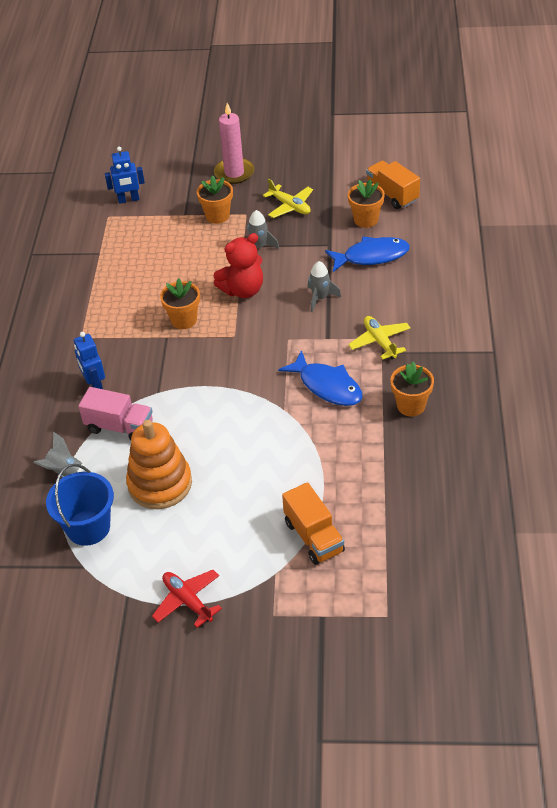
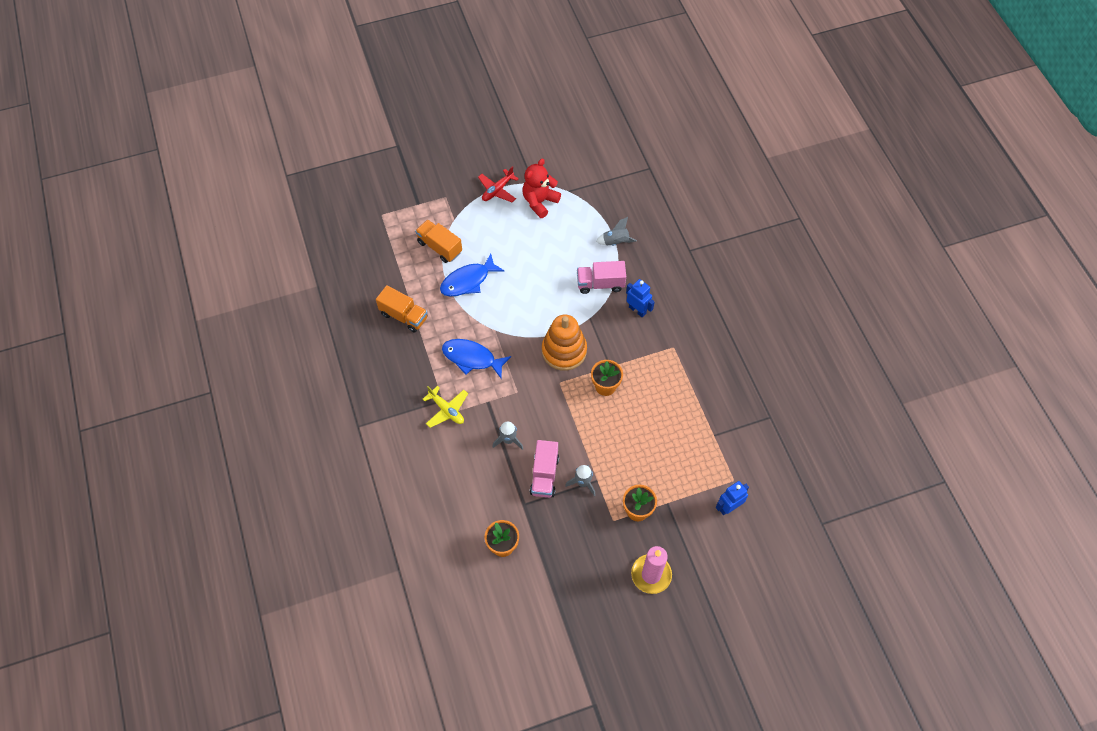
camera: 155 degrees right, 15 degrees up
(88, 527) = (579, 213): blue bucket -> none
(160, 484) = (551, 252): orange stacking toy -> orange stacking toy (564, 351)
(187, 601) = (497, 190): red plane -> red plane turned 105 degrees clockwise
(243, 290) = (574, 430): red teddy bear -> red teddy bear (539, 202)
(290, 206) = (578, 543): yellow plane -> none
(296, 261) = (544, 475): none -> pink truck
(371, 256) = (482, 500): blue fish -> blue fish (468, 281)
(392, 195) = (490, 588): orange truck -> orange truck (404, 316)
(411, 405) = (407, 359): orange flower pot -> none

